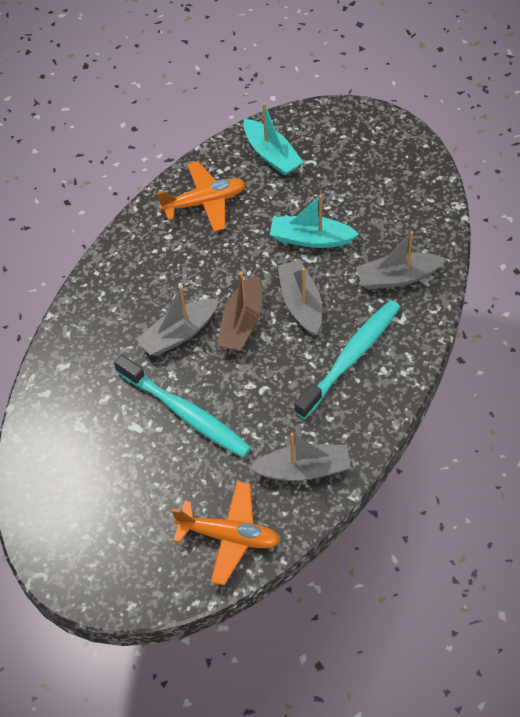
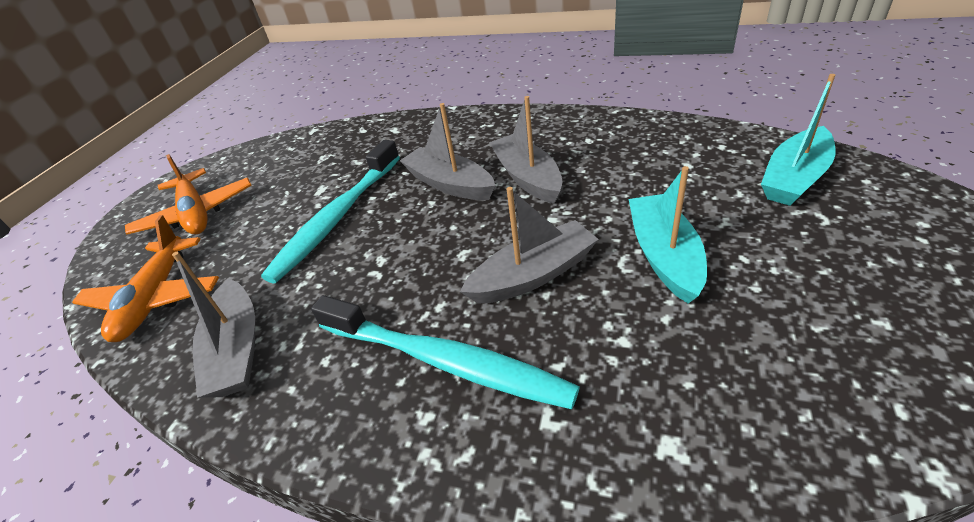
camera: 80 degrees right, 15 degrees down
(204, 202) = (659, 149): orange plane -> orange plane (196, 213)
(242, 323) = (480, 227): brown boat -> none
(397, 277) = (648, 393): grey boat -> grey boat (527, 177)

